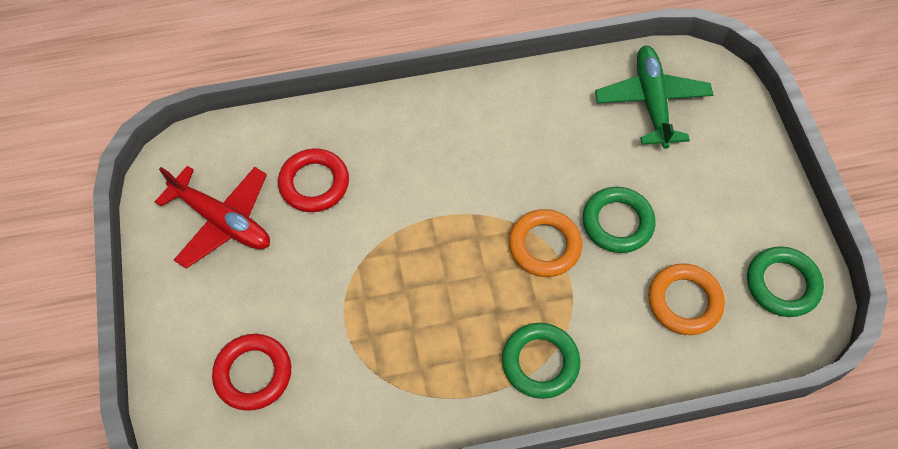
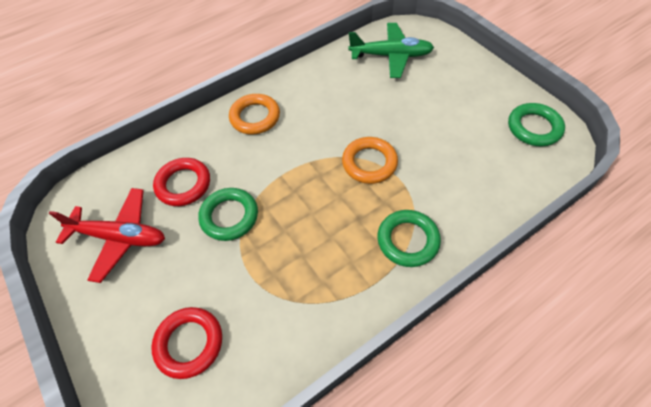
camera: 20 degrees left, 5 degrees down
(617, 222) = (409, 131): green ring -> green ring (229, 216)
(651, 101) = (391, 56): green plane -> green plane turned 120 degrees clockwise
(684, 301) = (481, 162): orange ring -> orange ring (255, 117)

